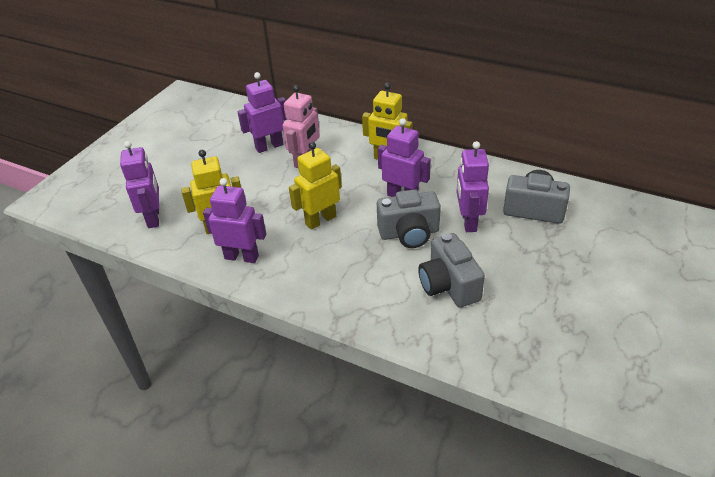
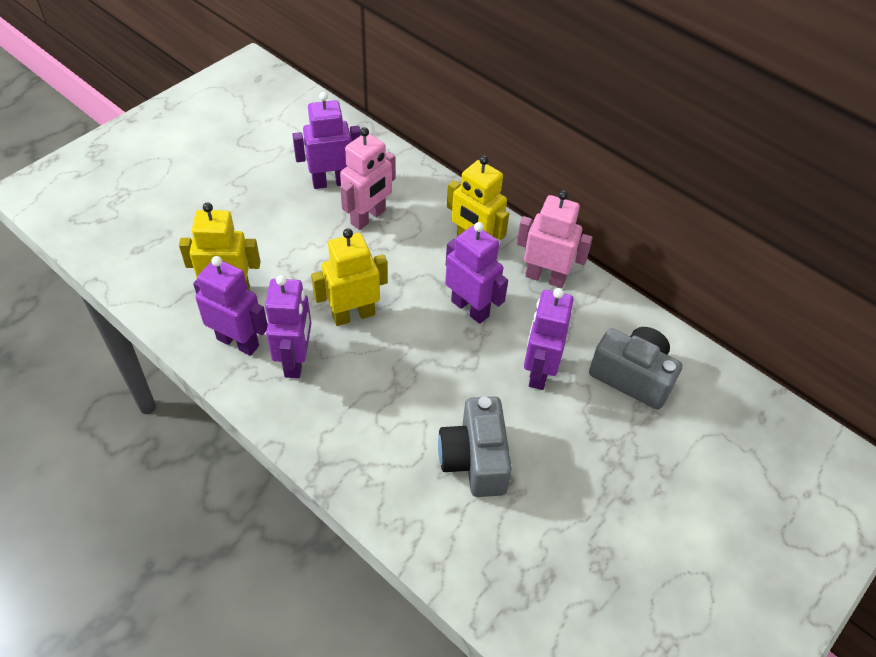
camera: 10 degrees right, 10 degrees up
(154, 218) = (153, 253): purple robot -> purple robot (295, 360)
(409, 233) = (456, 367): grey camera -> none
(446, 166) = (545, 277): none -> pink robot

